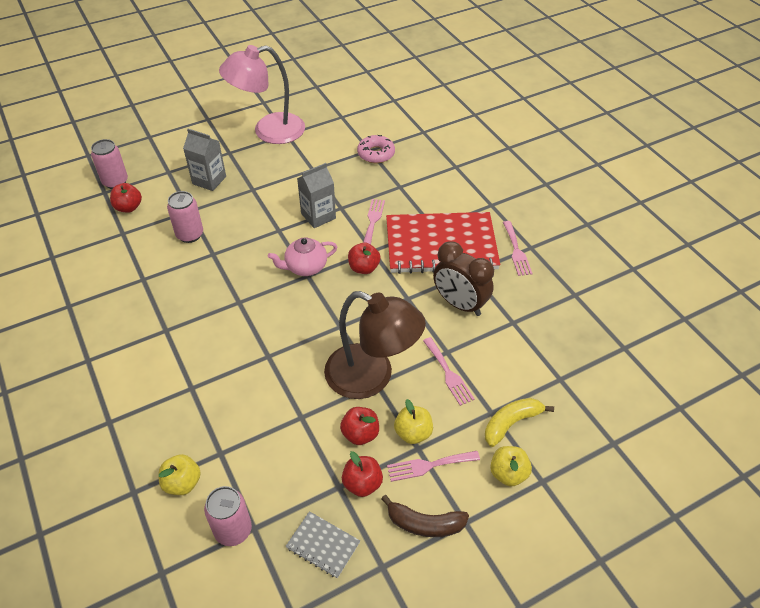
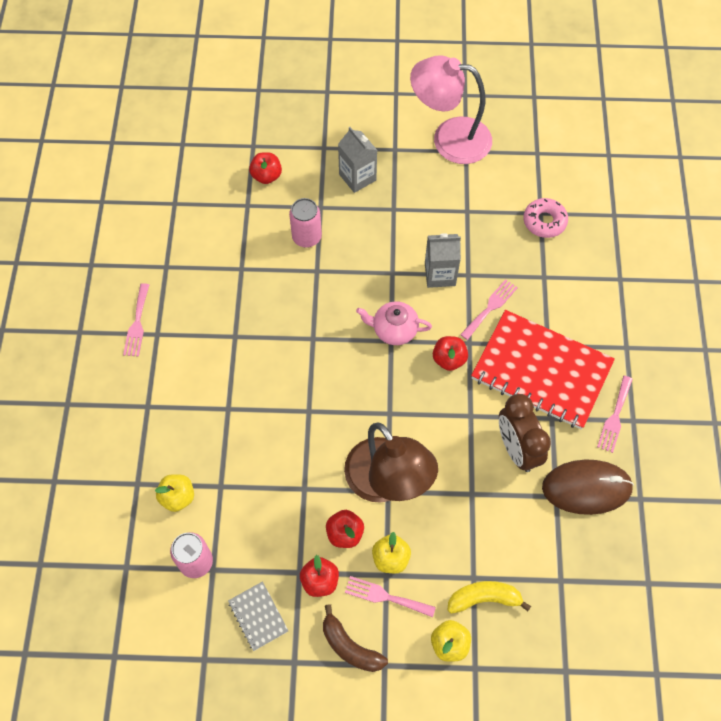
camera: 30 degrees right, 15 degrees up
(115, 182) = (268, 137): pink can -> none
(448, 374) = (459, 517): pink fork -> pink fork (137, 323)
(531, 306) = (586, 488): none -> brown mouse

